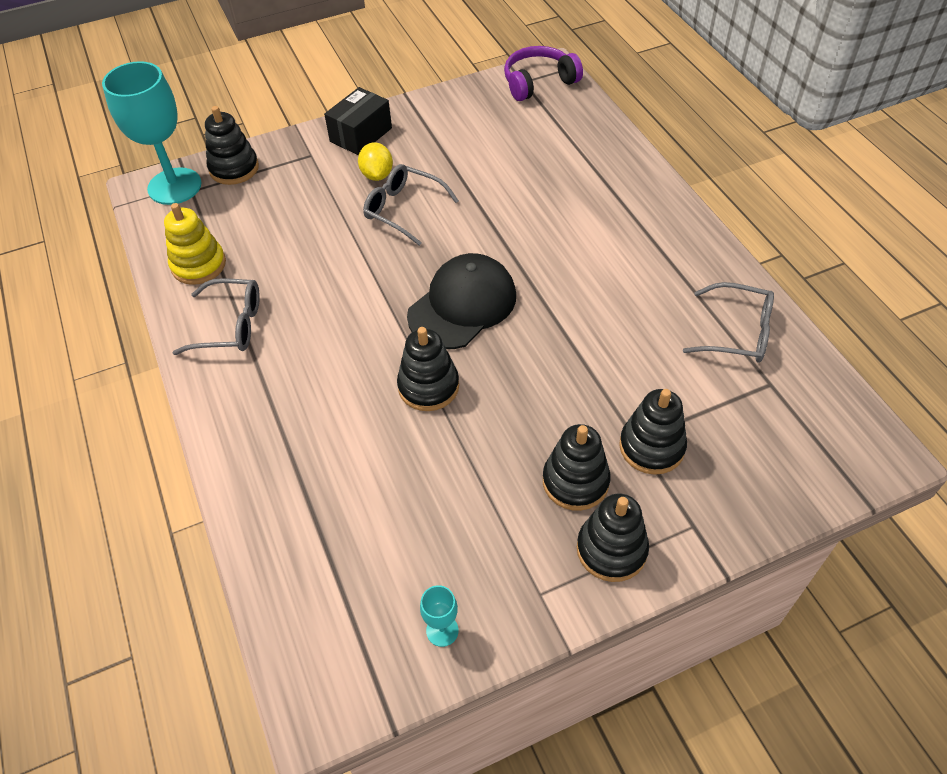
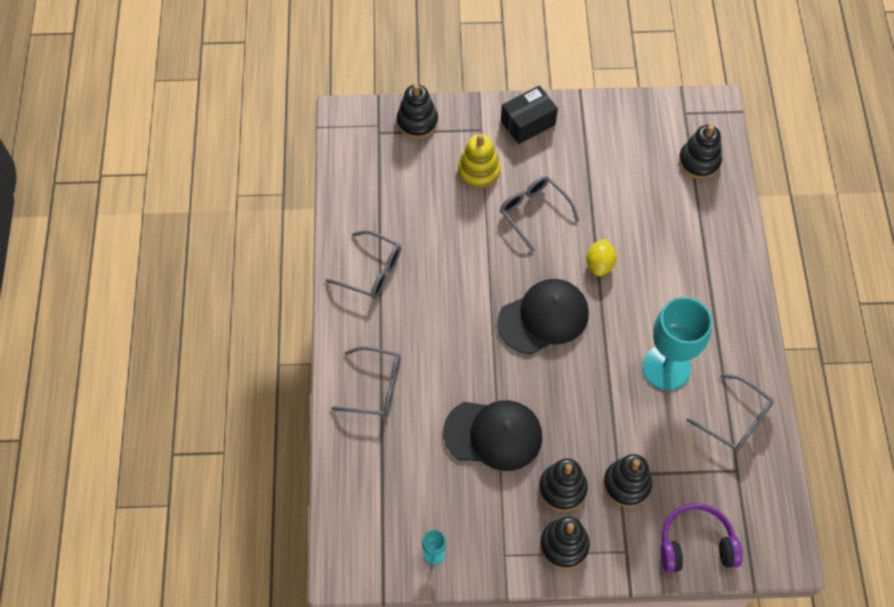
camera: 20 degrees right, 10 degrees up
(174, 186) = (367, 123): turquoise goblet -> turquoise goblet (666, 367)
(198, 265) = (364, 207): yellow stacking toy -> yellow stacking toy (478, 170)
(280, 451) = (375, 387): none -> grey glasses
(377, 175) = (526, 170): yellow lemon -> yellow lemon (599, 264)
(428, 386) = (492, 376): black stacking toy -> black stacking toy (699, 161)
(458, 451) = (493, 434): none -> black cap
(539, 82) = (697, 119): purple headphones -> purple headphones (696, 544)

